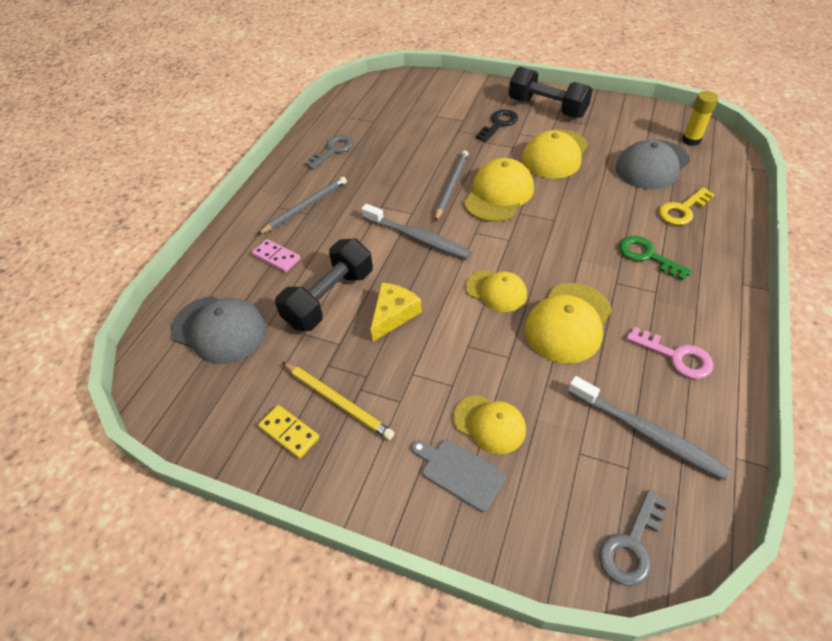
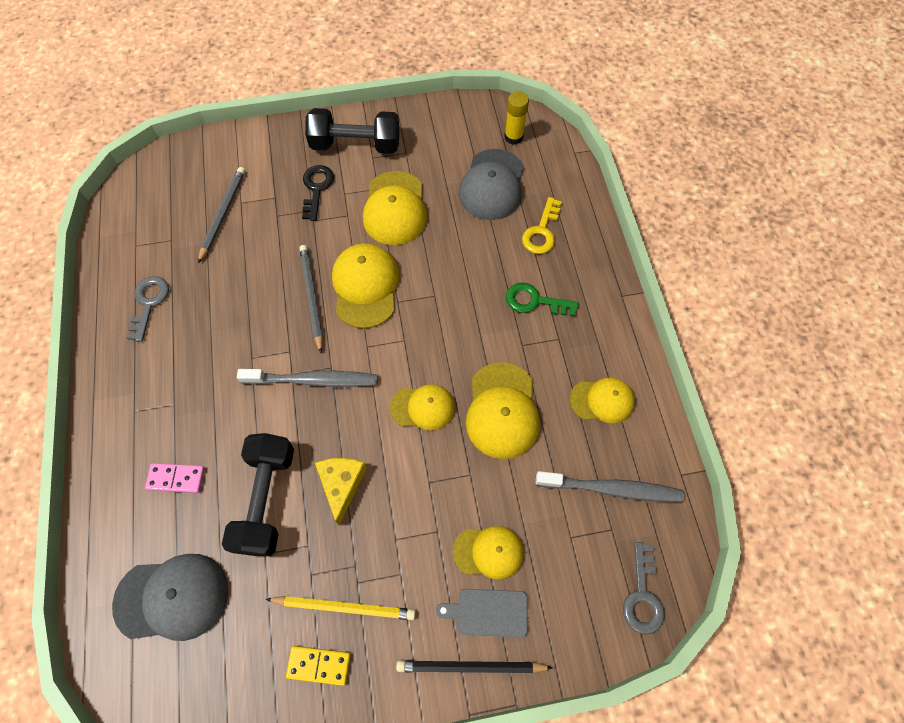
camera: 35 degrees left, 15 degrees up
(305, 207) = (166, 397): grey pencil -> grey pencil (223, 214)
(415, 508) = (470, 667): none -> black pencil
(676, 356) = (602, 400): pink key -> yellow cap

